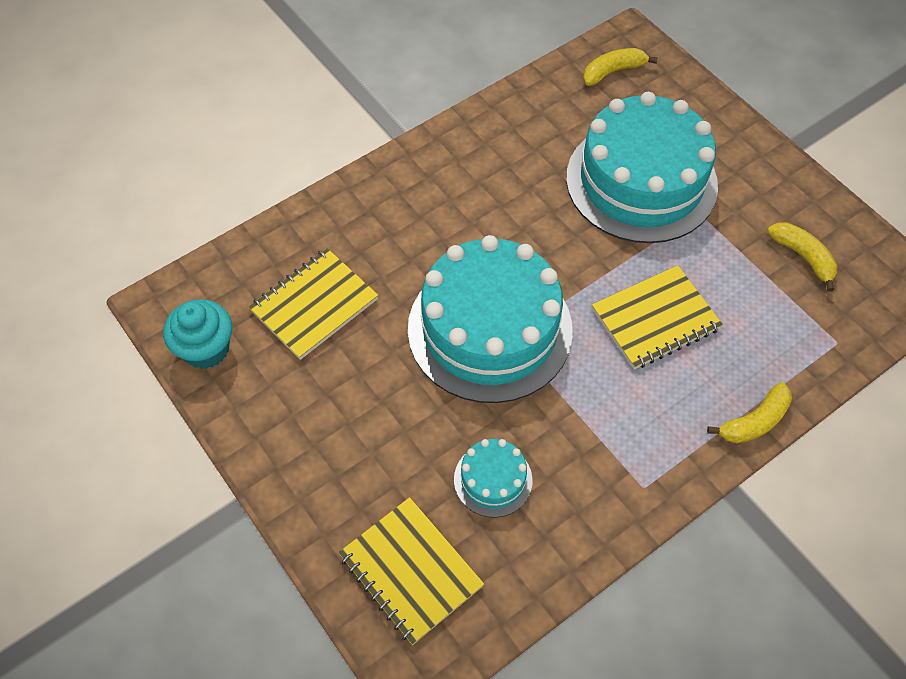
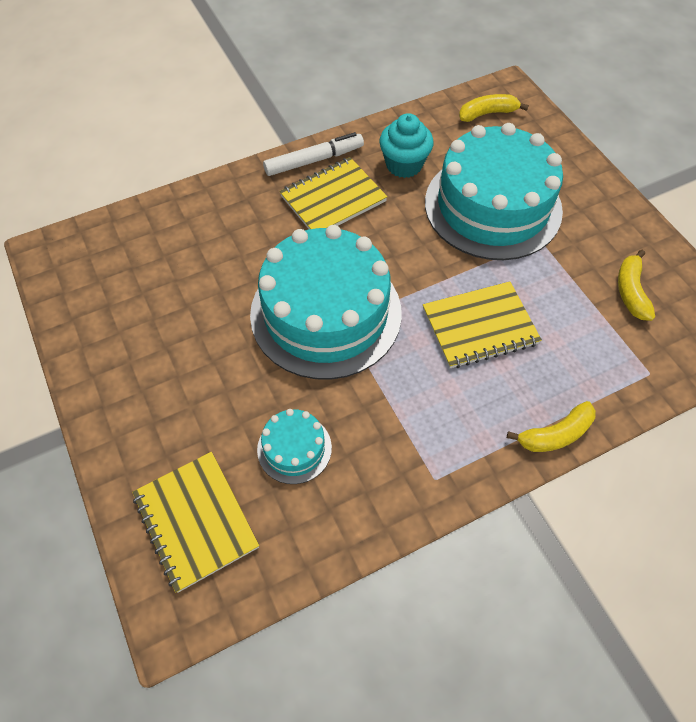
camera: 10 degrees right, 0 degrees up
(206, 349) = (73, 293): turquoise cupcake -> turquoise cupcake (404, 165)
(314, 305) = (177, 270): yellow notebook -> yellow notebook (333, 199)
(433, 154) = (314, 160): none -> white marker
(803, 257) = (630, 291): yellow banana -> yellow banana turned 150 degrees counterclockwise

